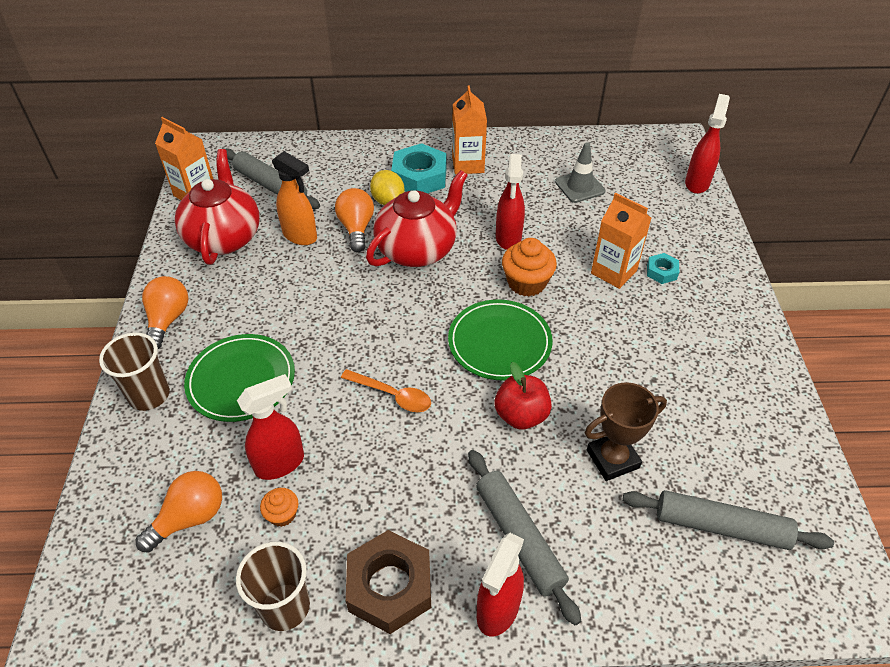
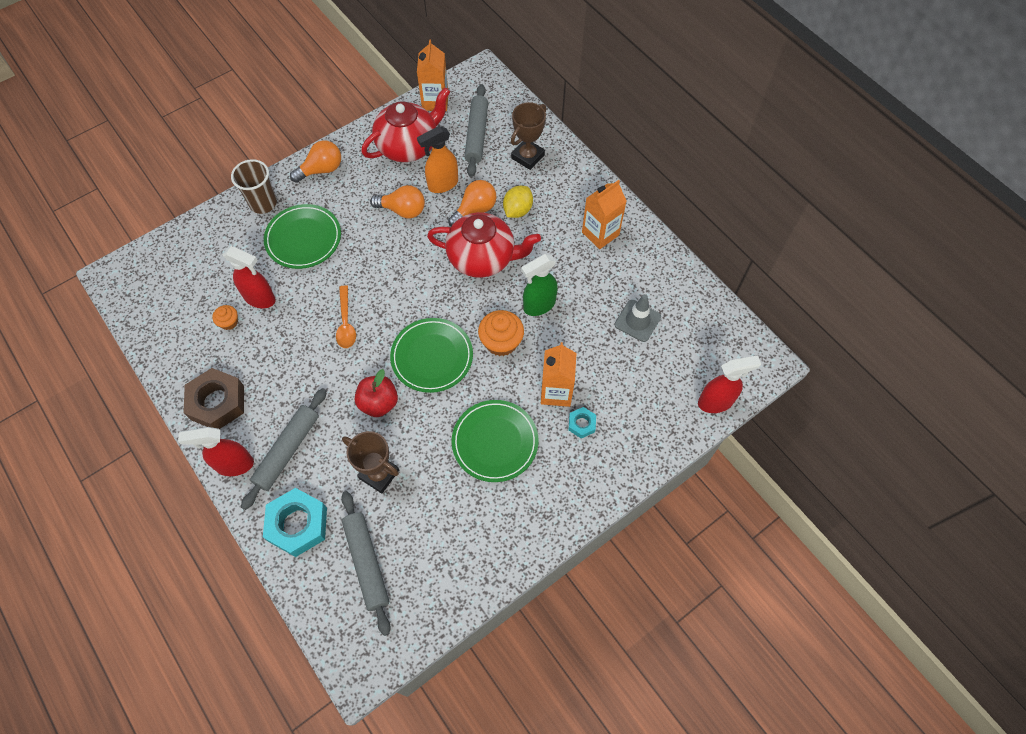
camera: 55 degrees right, 15 degrees up
(190, 518) = (200, 281): orange light bulb -> orange light bulb (403, 210)
(285, 606) = (177, 361): brown cup -> none
(300, 236) = (442, 184): orange spray bottle -> orange spray bottle turned 60 degrees clockwise
(335, 166) = (527, 157): none -> brown trophy
(419, 177) = (559, 212): turquoise nut -> turquoise nut (298, 524)
(508, 238) = (539, 305): red spray bottle -> green spray bottle
(638, 342) = (495, 442): none -> green plate

